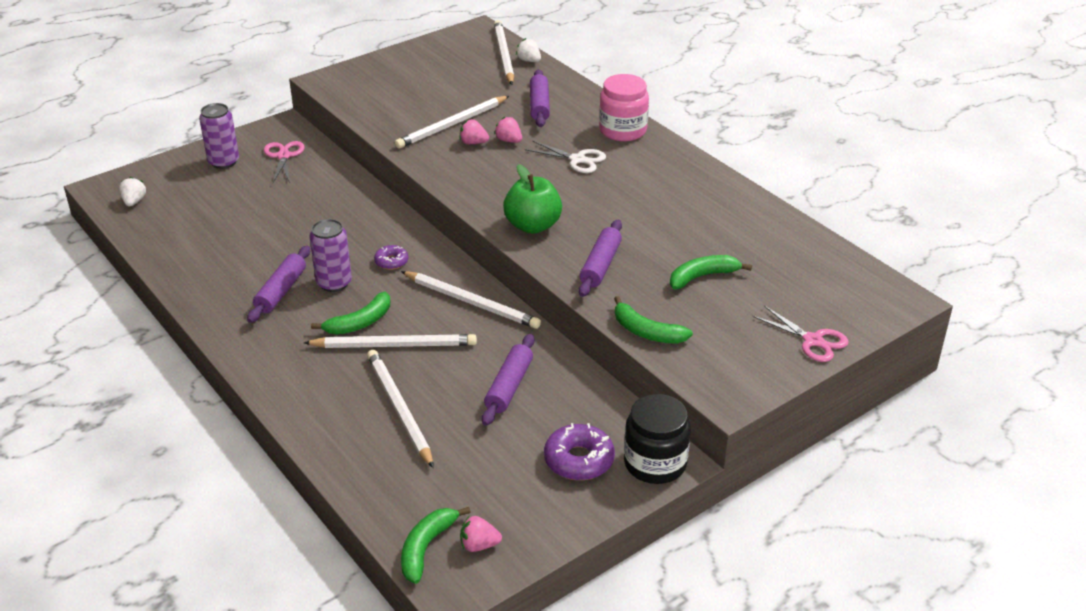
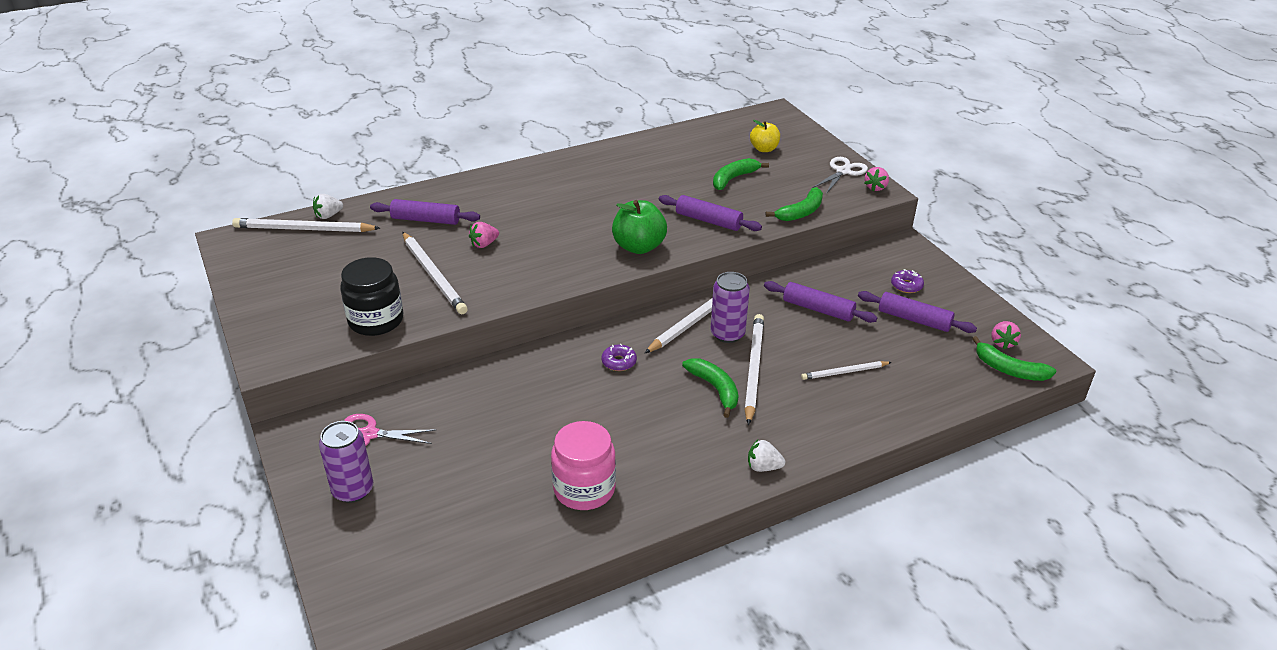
camera: 80 degrees left, 0 degrees up
(134, 201) = (409, 581): white strawberry -> white strawberry (763, 467)
(281, 291) = (649, 443): purple rolling pin -> purple rolling pin (914, 319)
(334, 283) = (645, 403): purple can -> purple can (727, 334)
(399, 409) = (844, 372): white pencil -> white pencil, size x0.58
(473, 143) = (477, 265): pink strawberry -> pink strawberry (875, 187)
(577, 159) = (537, 211): white scissors -> white scissors (843, 171)
(579, 460) = (906, 286): purple donut -> purple donut, size x0.58
(623, 130) = (498, 182): pink jar -> pink jar (584, 489)
(655, 463) = (908, 253): black jar -> black jar (376, 320)
(703, 276) = (733, 178): green banana -> green banana turned 60 degrees clockwise
(790, 295) = (764, 149): none -> yellow apple
(813, 341) = (818, 150): pink scissors -> none

